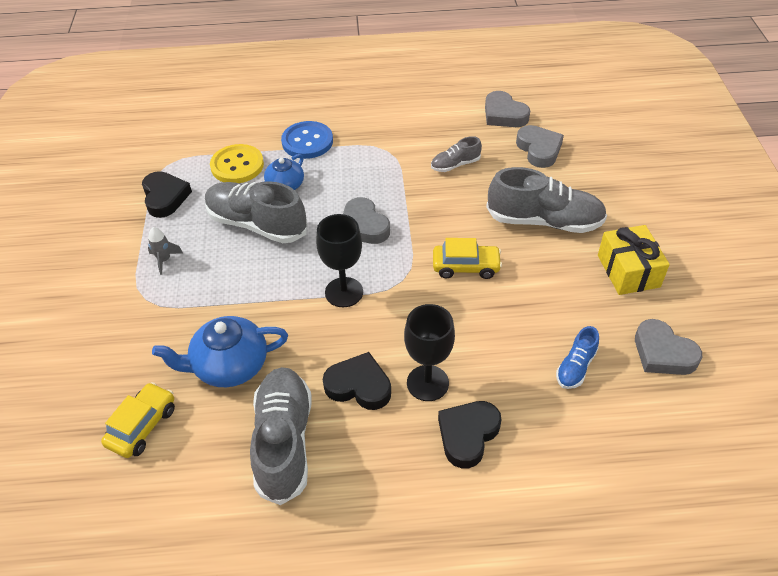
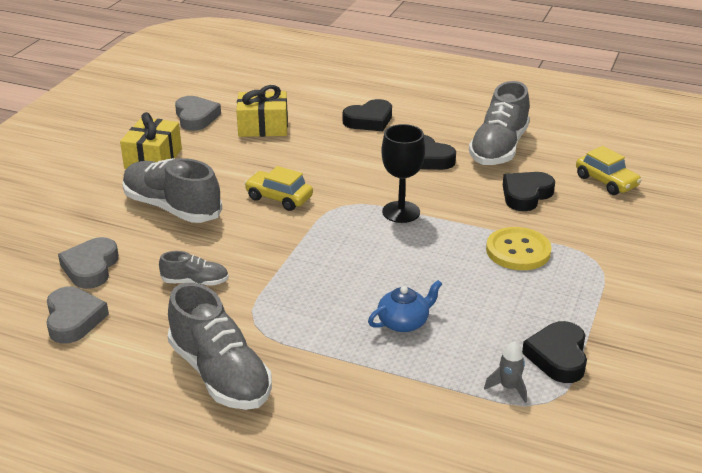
camera: 155 degrees left, 15 degrees down
(142, 426) = (606, 181): yellow car -> yellow car turned 90 degrees counterclockwise
(164, 260) = (570, 288): grey rocket -> grey rocket (508, 387)
(229, 365) = (526, 195): blue teapot -> black heart
(237, 165) = (451, 367): yellow button -> yellow button (518, 251)
(257, 224) = (456, 291): grey shoe -> grey shoe (220, 374)
(307, 141) = (342, 369): blue button -> none
(363, 226) = (344, 255): grey heart -> none
(427, 383) = (375, 147): black goblet -> none
(575, 367) = (263, 127): blue shoe -> yellow gift

